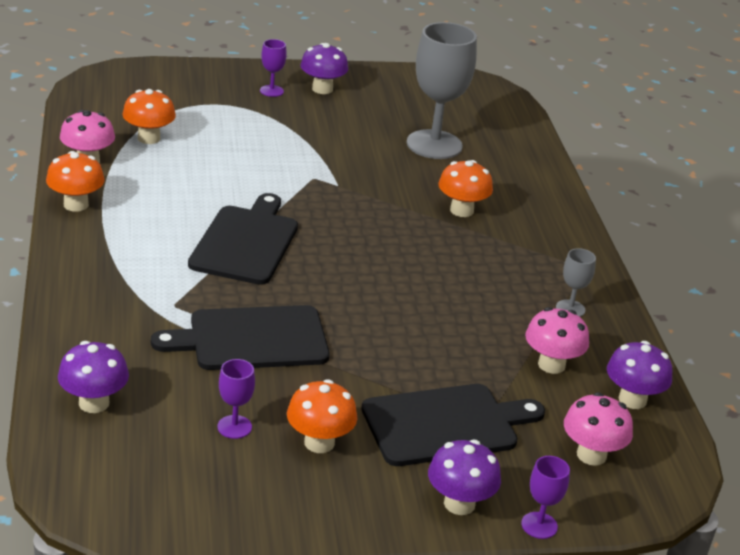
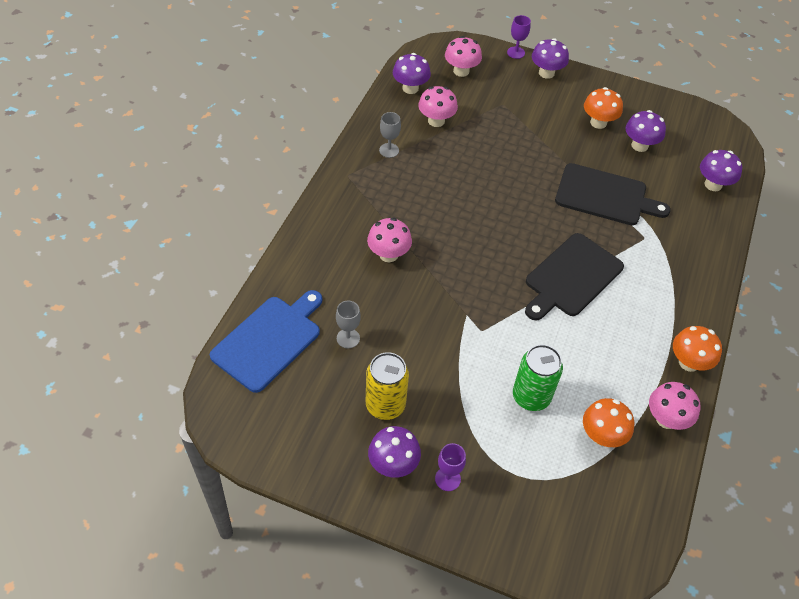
camera: 150 degrees left, 20 degrees up
(232, 147) = (531, 397): none -> green can
(234, 427) = (639, 145): purple goblet -> purple mushroom
(359, 115) = (385, 405): none -> yellow can
(434, 145) = (348, 338): grey goblet -> grey goblet, size x0.45
(445, 425) = (525, 109): black cutting board -> none
(461, 210) = (388, 254): orange mushroom -> pink mushroom
(500, 128) = (269, 340): none -> blue cutting board

